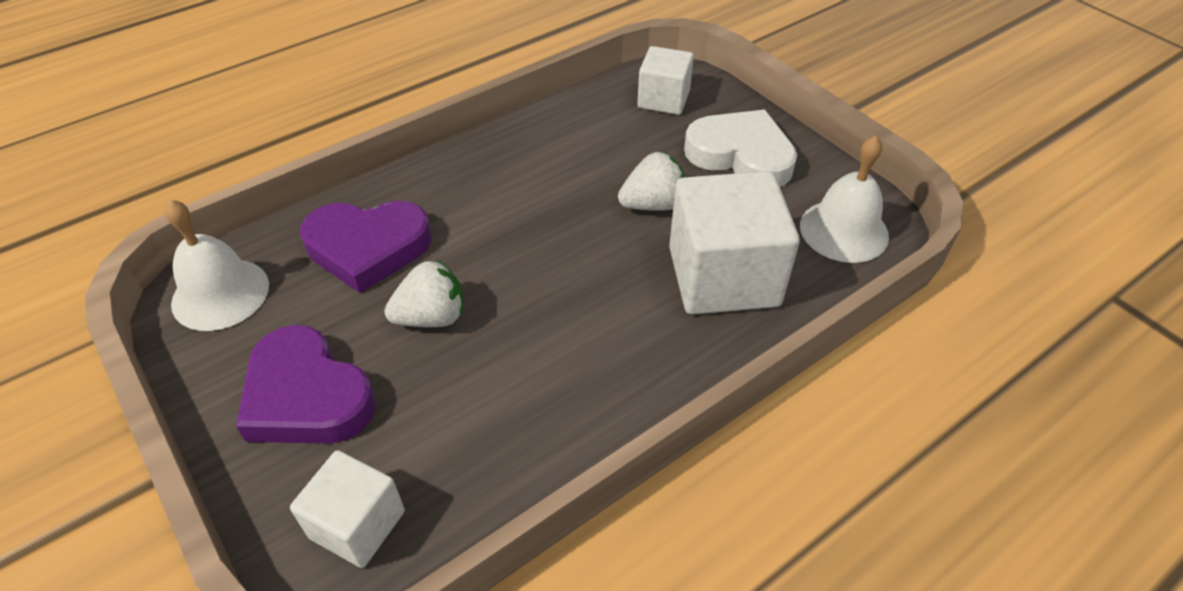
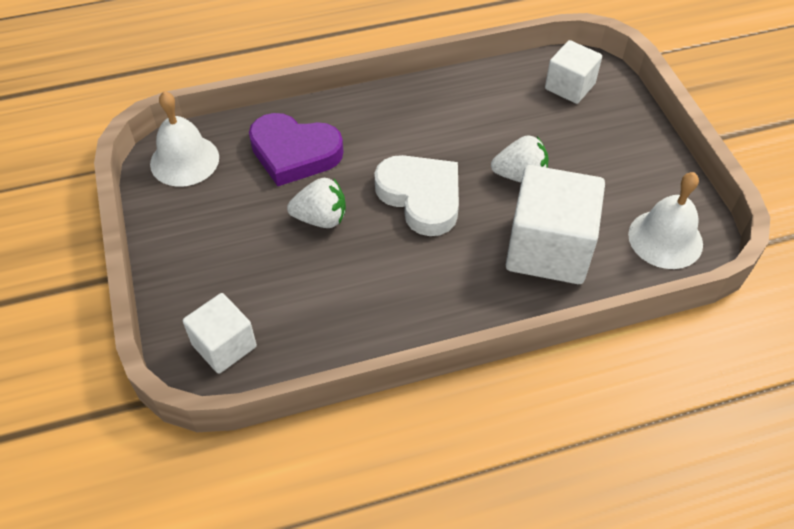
camera: 20 degrees right, 5 degrees up
(307, 396) = (219, 250): purple heart -> none
(741, 155) = (611, 152): white heart -> white heart (421, 197)

